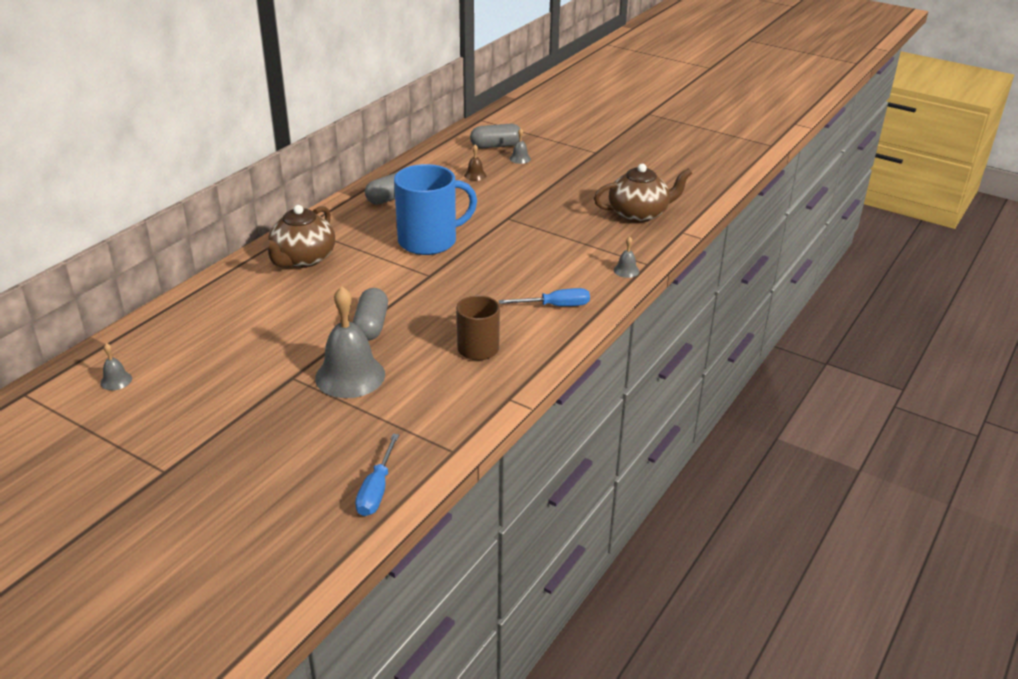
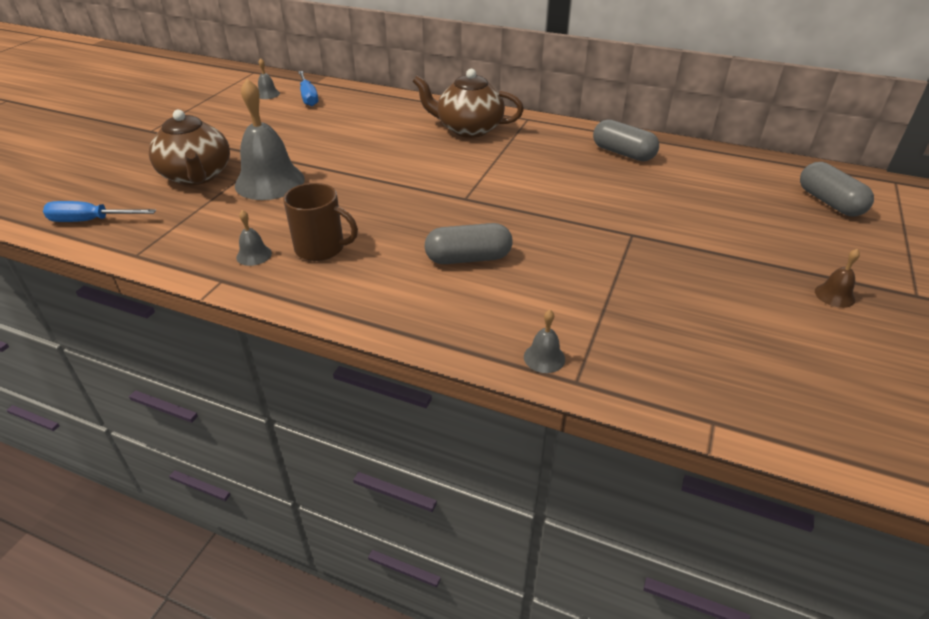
camera: 80 degrees right, 5 degrees up
(371, 325) = (357, 179): grey capsule -> grey capsule (468, 258)
(429, 241) = (540, 188): blue mug -> none
(475, 175) = (727, 197): brown bell -> brown bell (834, 295)
(520, 158) = (812, 225): grey bell -> grey bell (254, 255)
(555, 306) = (424, 296): blue screwdriver -> blue screwdriver (308, 97)
(639, 214) = (738, 361): brown teapot -> brown teapot (197, 176)

